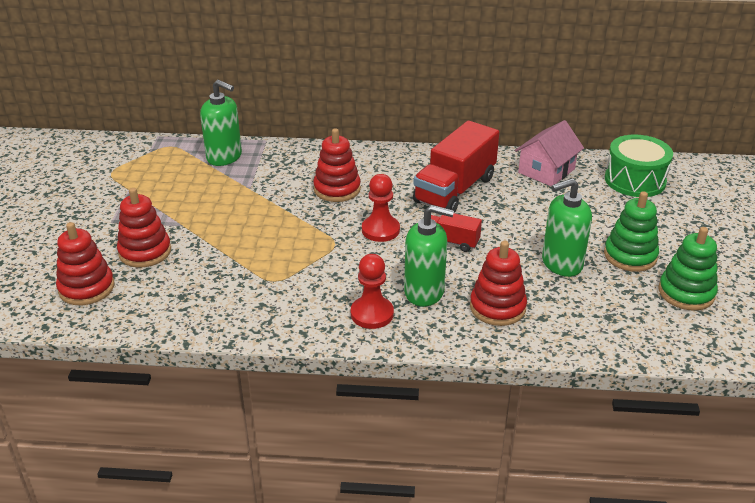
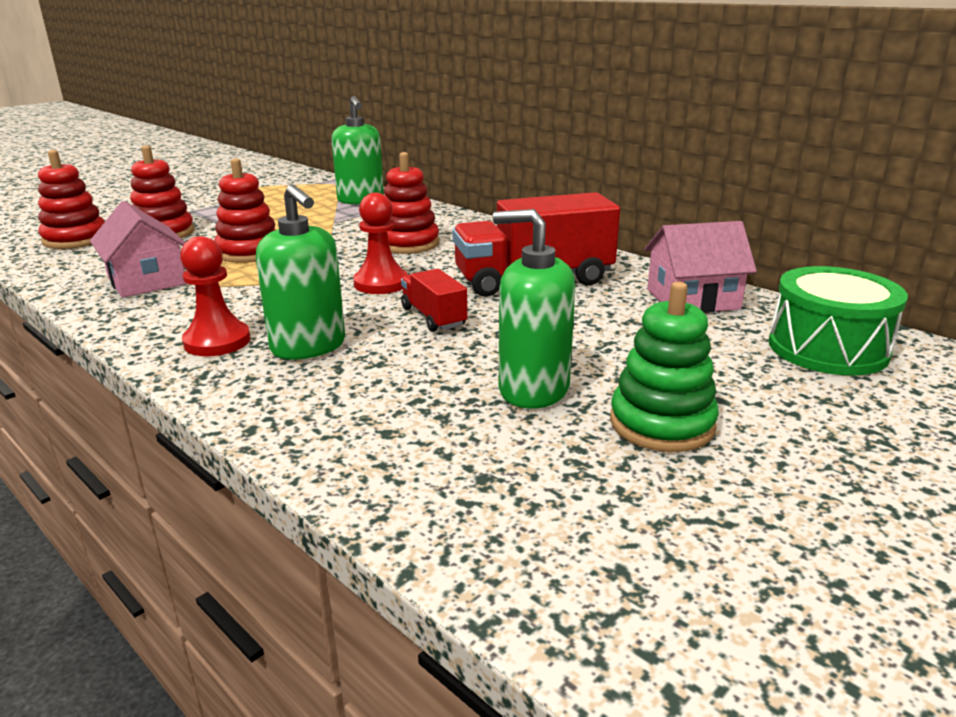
camera: 40 degrees right, 10 degrees down
(232, 296) = (147, 280): none -> pink house
(497, 307) = (355, 395): red stacking toy -> red stacking toy (249, 252)
(686, 293) = (683, 513): green stacking toy -> none

